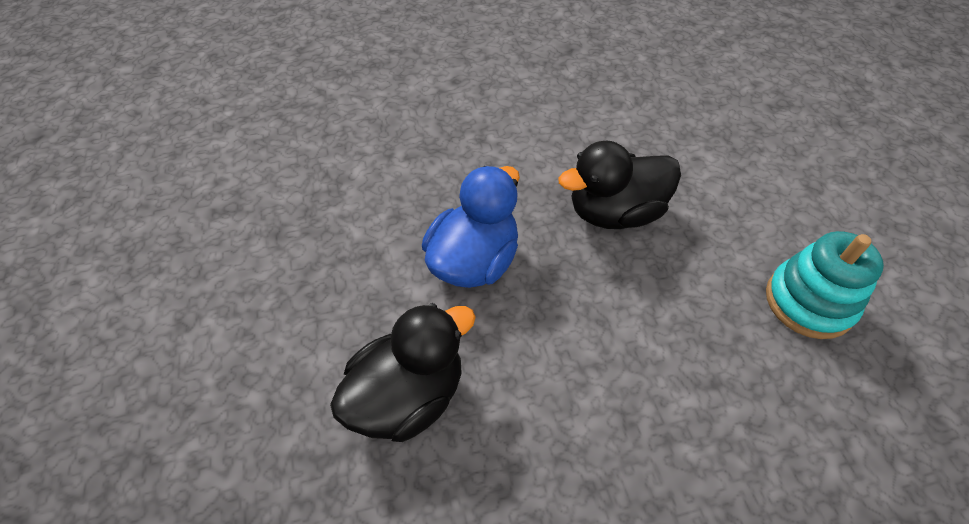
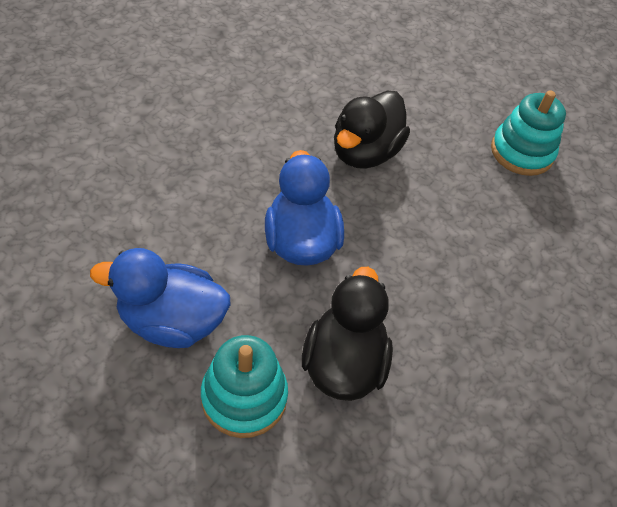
camera: 45 degrees left, 0 degrees up
(297, 366) = (244, 397): none -> turquoise stacking toy
(305, 265) = (172, 321): none -> blue duck

